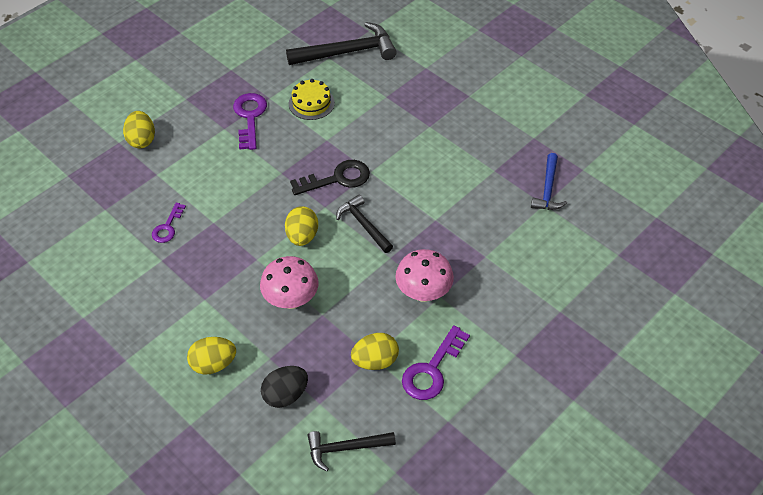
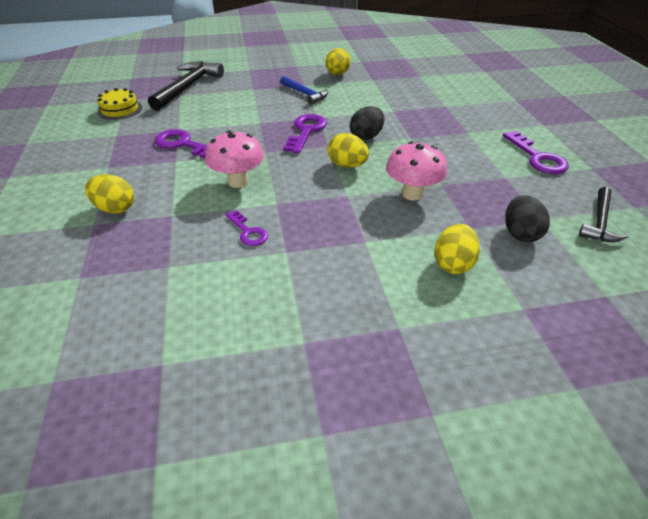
camera: 55 degrees left, 10 degrees down
(311, 103) = (213, 115): yellow cake -> yellow cake (120, 110)
(337, 179) = (306, 131): black key -> purple key
(363, 225) = (366, 136): black hammer -> black egg
(375, 361) = (512, 177): yellow egg -> yellow egg (337, 74)
(423, 293) = (458, 137): pink mushroom -> pink mushroom (238, 181)
(548, 189) = (409, 71): blue hammer -> blue hammer (305, 94)

